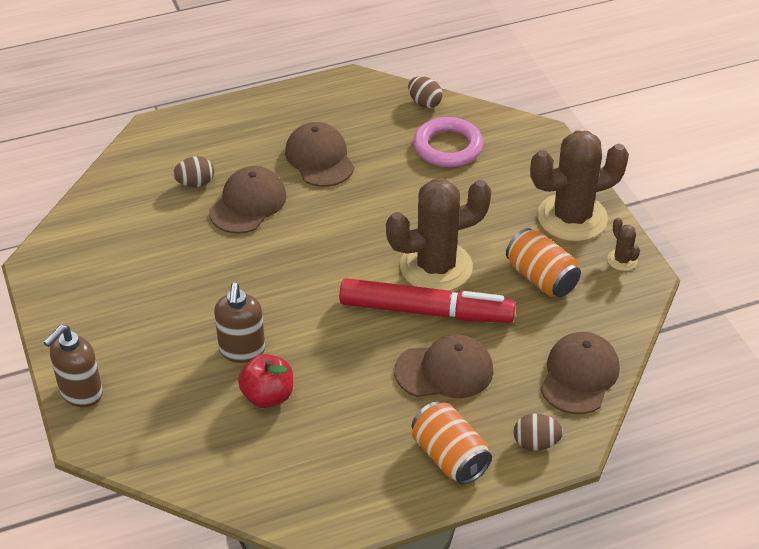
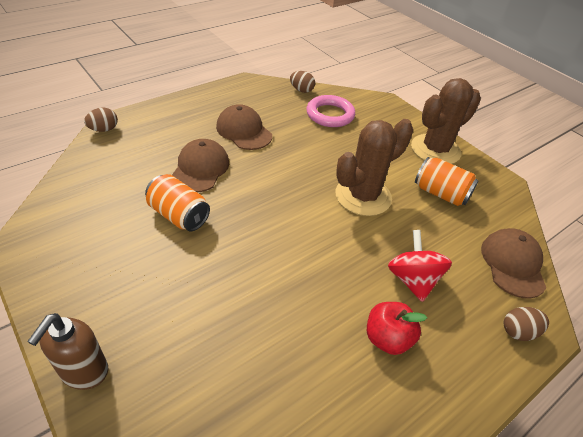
camera: 20 degrees left, 0 degrees up
(195, 183) = (153, 159): brown egg -> brown egg (104, 129)
(242, 351) = (235, 294): brown soap dispenser -> none
(268, 396) = (274, 335): red apple -> red apple (387, 338)
(425, 311) = (372, 231): red marker -> none
(444, 371) = (412, 280): brown cap -> red spinning top
(449, 457) = (459, 362): orange can -> orange can (179, 215)
(622, 260) = (484, 173): brown cactus -> none

